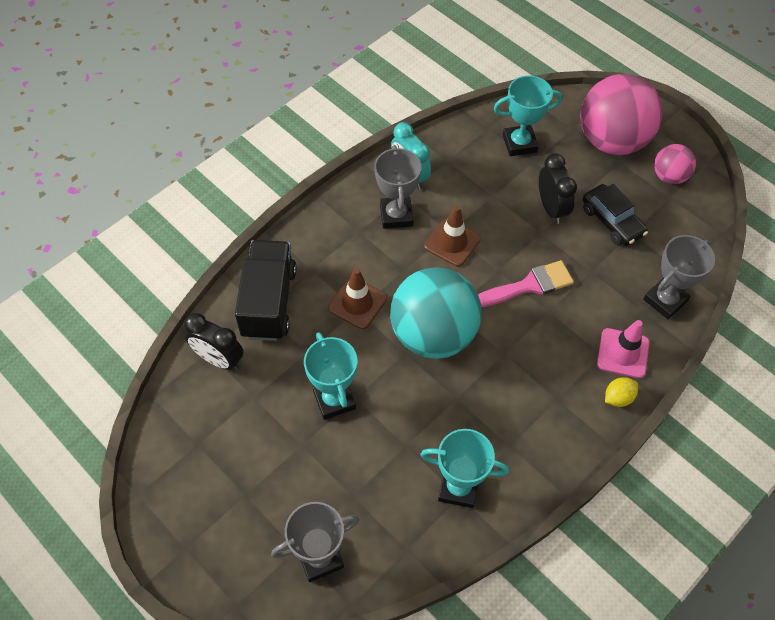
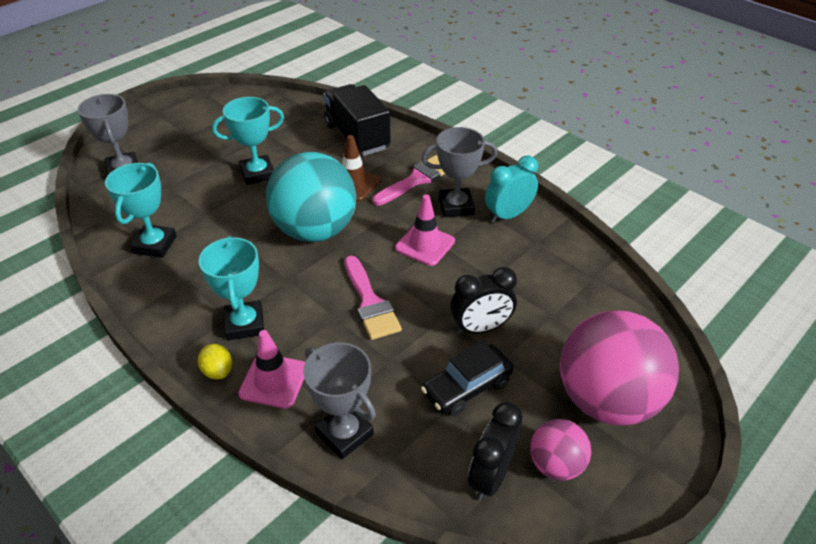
camera: 90 degrees right, 15 degrees down
(219, 359) = (305, 117): black clock -> black clock (490, 476)
(268, 302) = (357, 137): black truck -> black truck turned 120 degrees counterclockwise
(352, 246) = (416, 179): none -> pink brush
(452, 242) = (425, 245): brown traffic cone -> pink traffic cone
(519, 143) = (576, 303): turquoise trophy -> turquoise trophy (245, 324)

